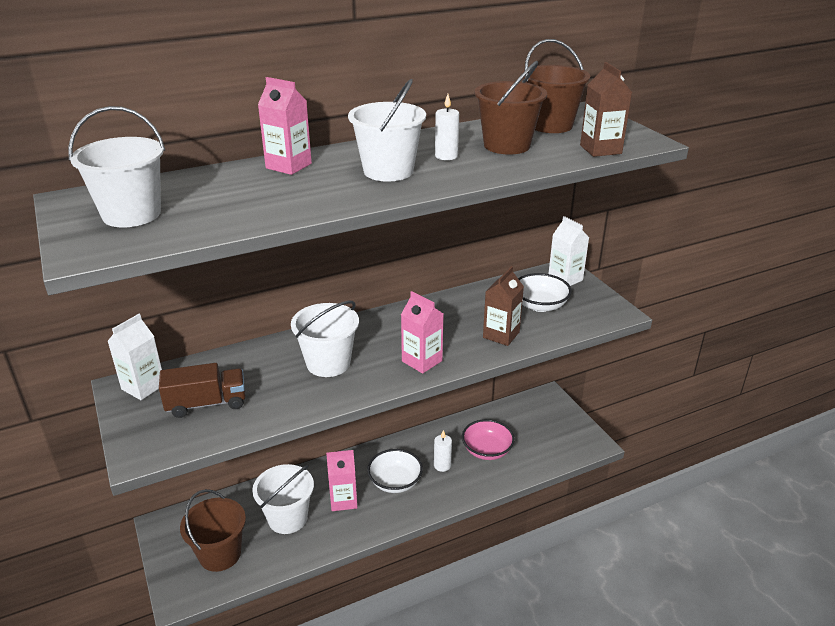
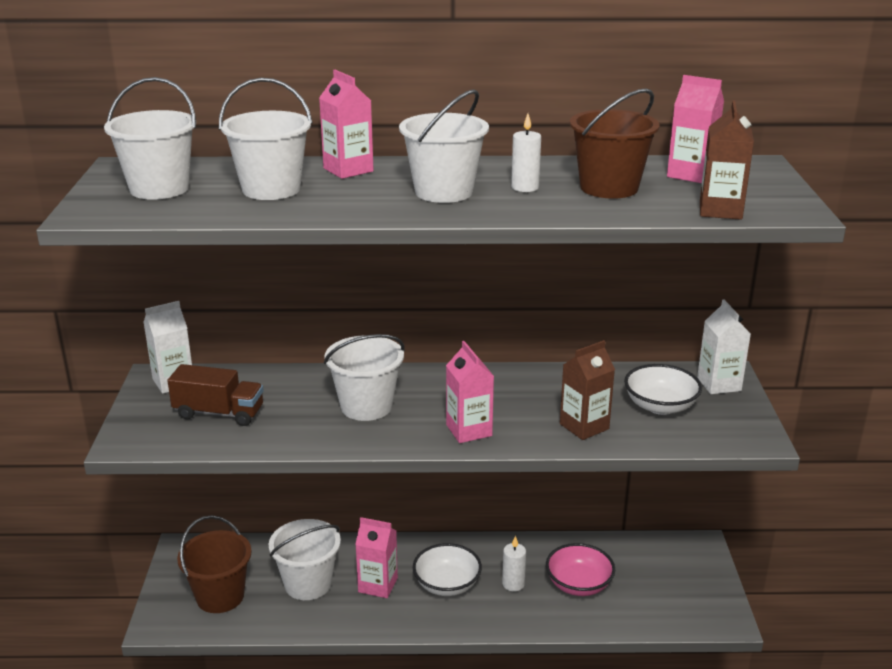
camera: 25 degrees right, 5 degrees down
(239, 195) = (271, 189): none -> white bucket
(550, 125) = (690, 174): brown bucket -> pink carton

